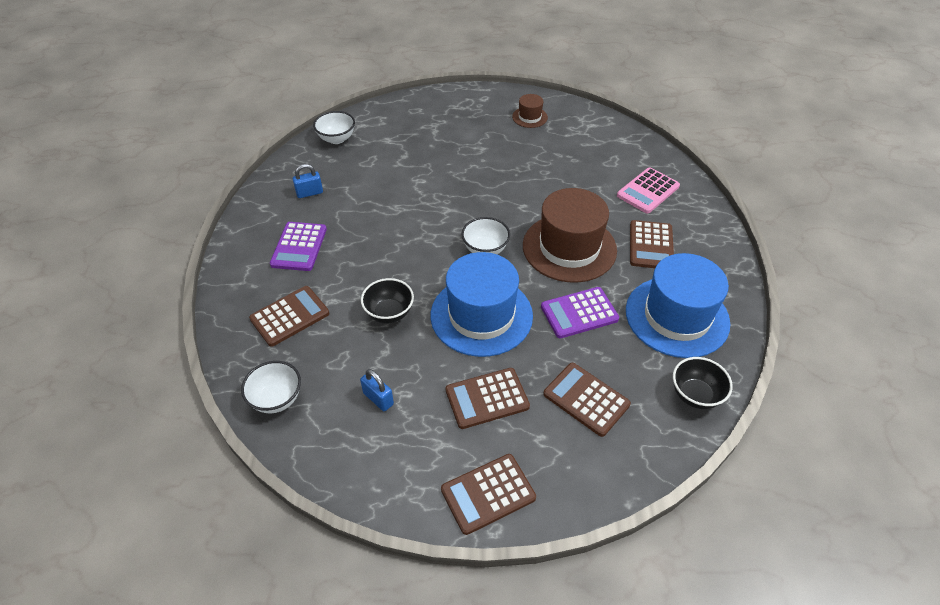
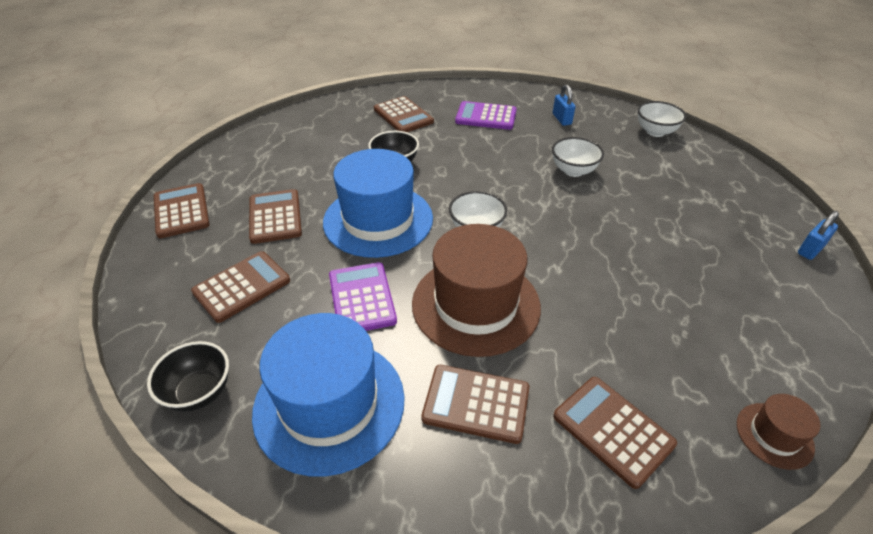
camera: 95 degrees right, 5 degrees down
(277, 399) = (322, 114): white bowl -> white bowl (573, 171)
(378, 399) = (302, 158): blue padlock -> blue padlock (810, 250)
(529, 117) = (775, 297): brown hat -> brown hat (774, 435)
(648, 191) = (613, 430): pink calculator -> brown calculator

